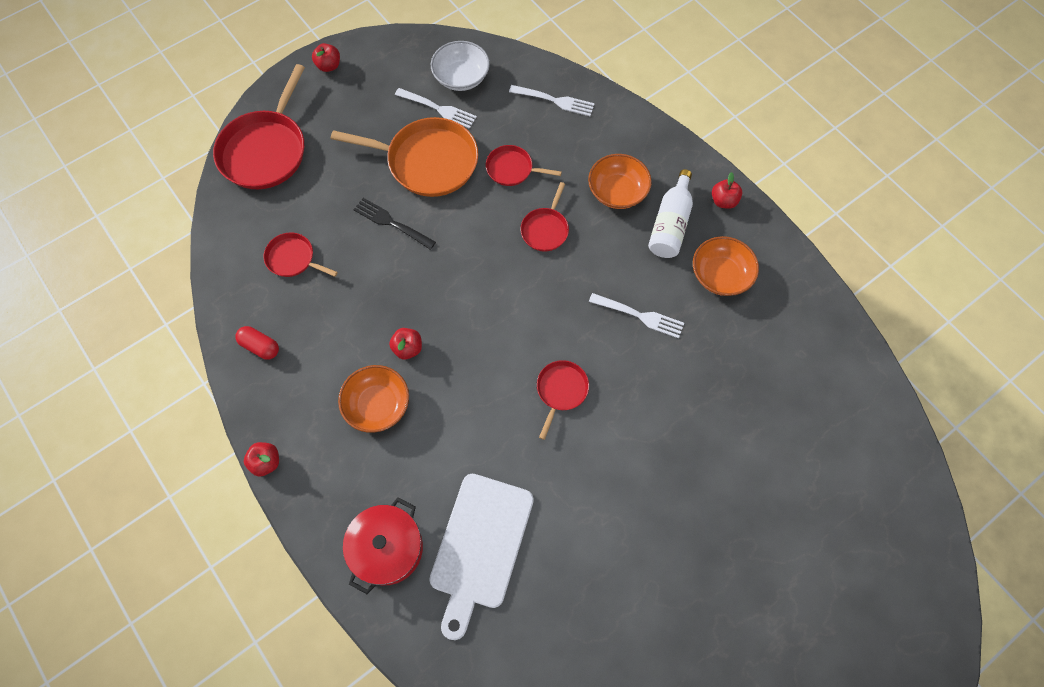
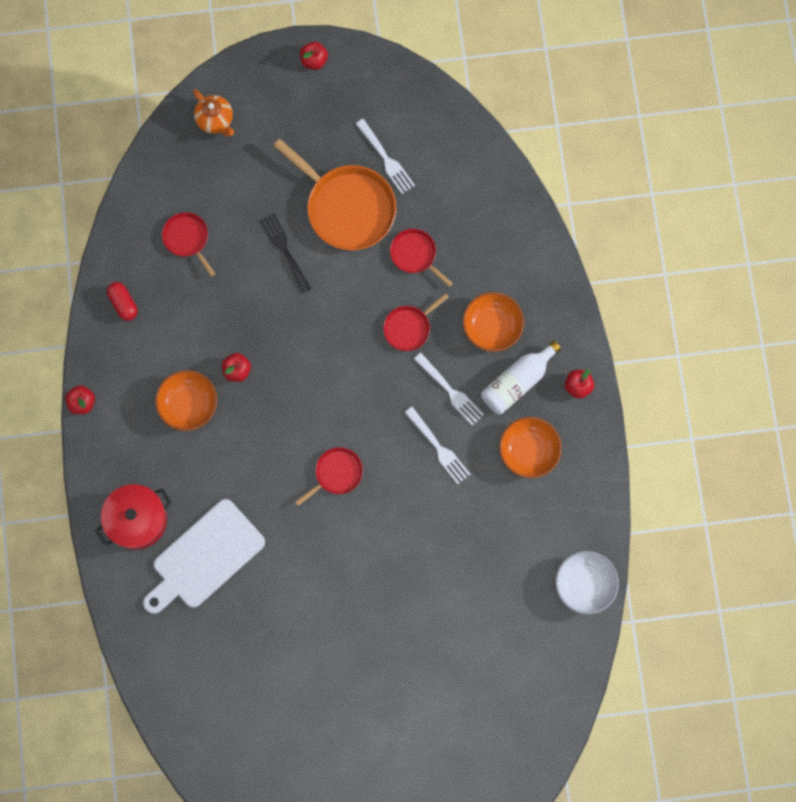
camera: 30 degrees right, 10 degrees up
(265, 150) = (215, 120): red pan -> orange teapot
(461, 77) = (425, 137): white bowl -> white bowl (584, 584)
(554, 101) = (493, 206): white fork -> white fork (449, 391)

